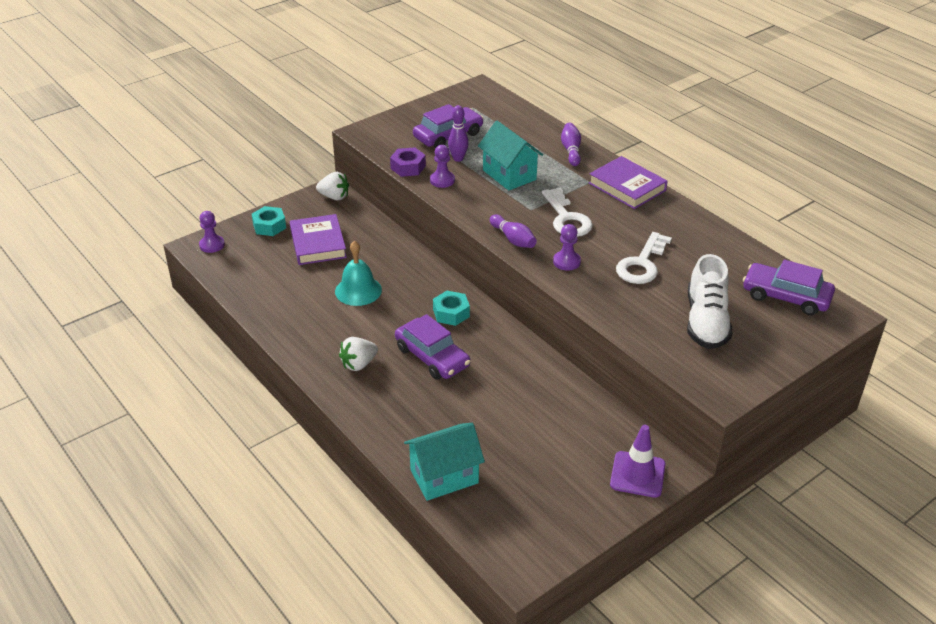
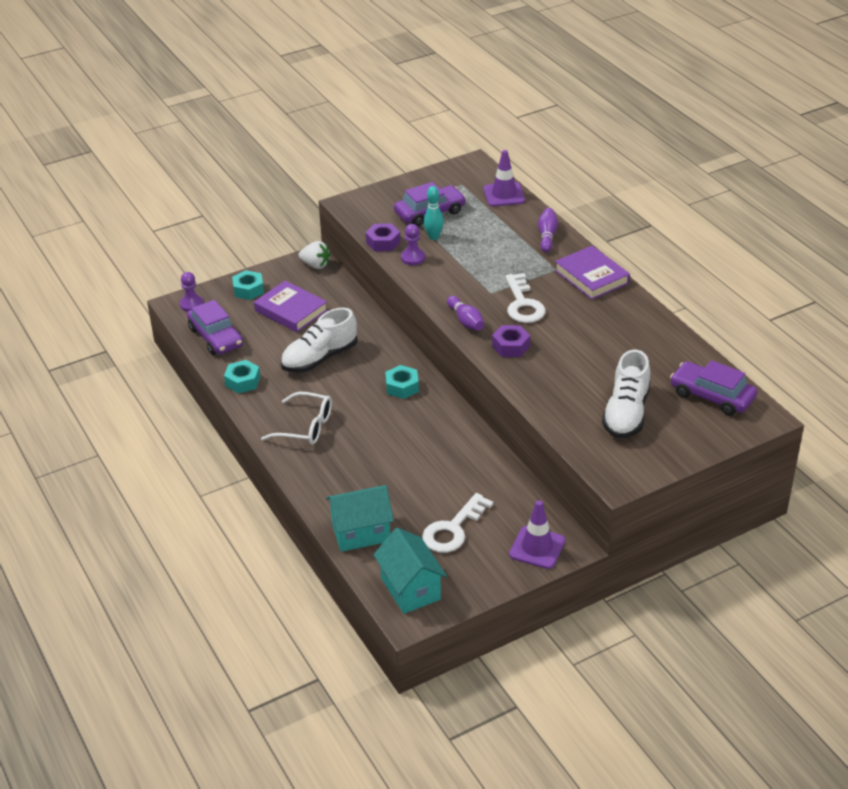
camera: 10 degrees right, 0 degrees up
(281, 321) = (243, 381): none -> turquoise nut
(318, 243) = (291, 310): purple book -> purple book turned 45 degrees counterclockwise
(358, 290) = (319, 358): turquoise bell -> white shoe
(359, 364) = (306, 427): white strawberry -> white glasses
(432, 357) = (375, 426): purple car -> purple car (216, 337)
(458, 159) = (433, 237): purple bowling pin -> turquoise bowling pin
(509, 175) = (479, 257): turquoise house -> turquoise house (410, 589)
(517, 114) = (504, 195): none -> purple traffic cone
(566, 262) = (511, 346): purple pawn -> purple nut
(642, 264) = (583, 354): white key -> white key (453, 529)

